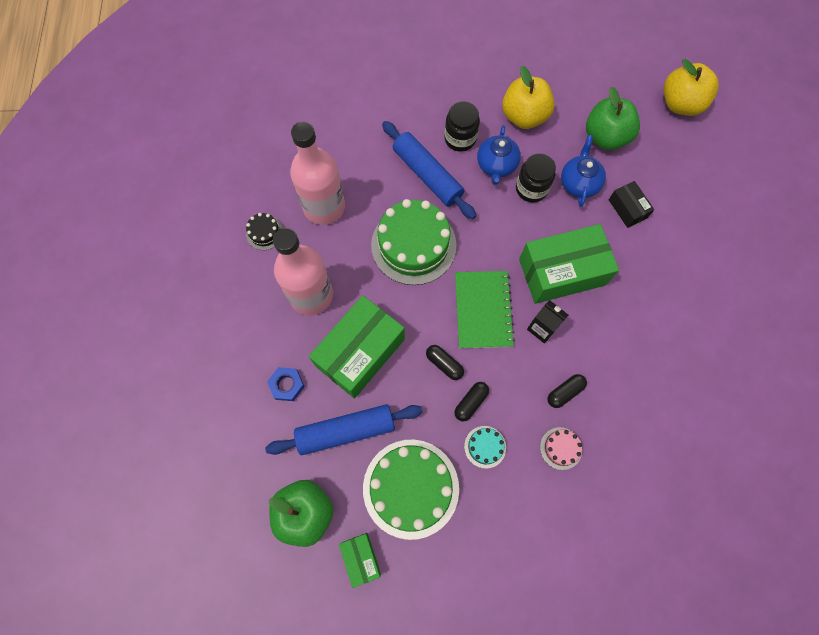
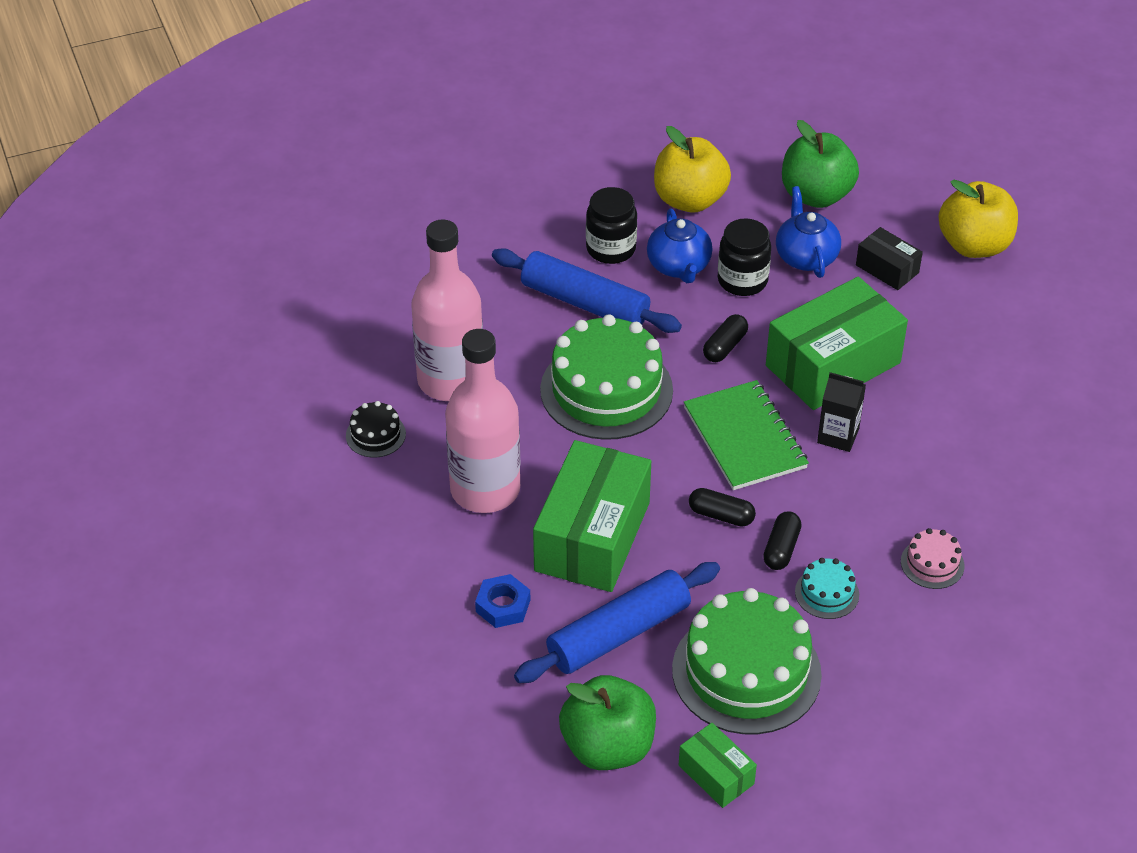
camera: 20 degrees left, 25 degrees down
(564, 392) = (906, 499): black capsule -> black capsule (725, 346)
(680, 104) = (900, 132): yellow apple -> yellow apple (974, 245)

